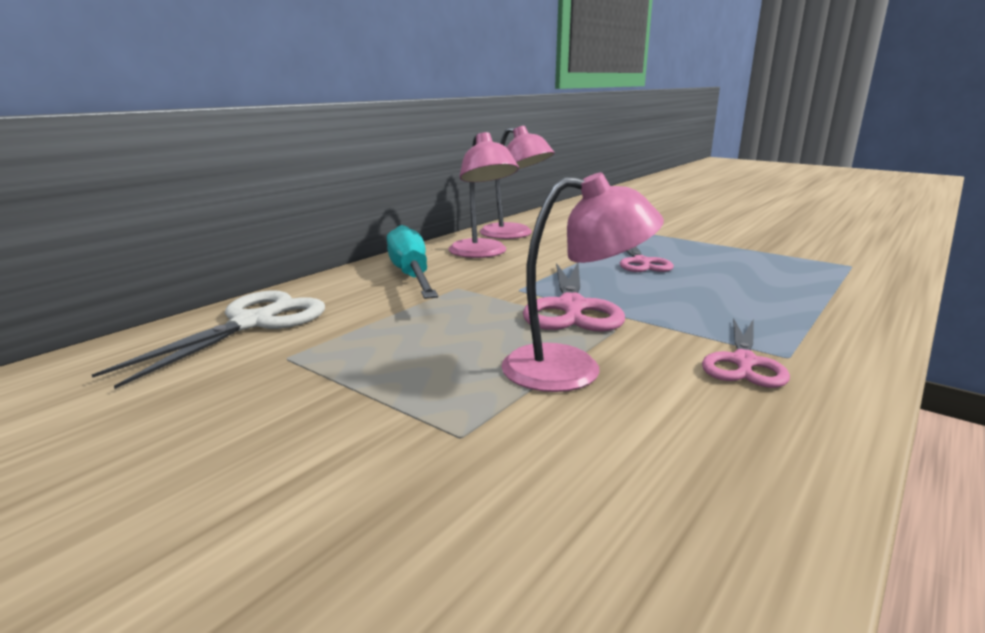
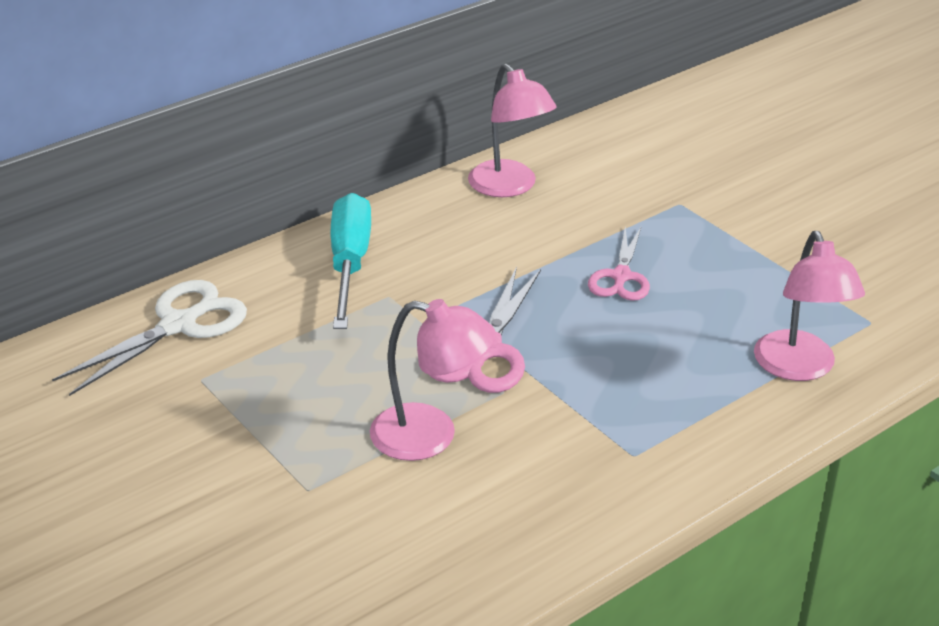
camera: 15 degrees right, 15 degrees up
(482, 253) = (447, 228): pink lamp -> pink lamp (799, 368)
(743, 362) = (585, 455): pink scissors -> none

